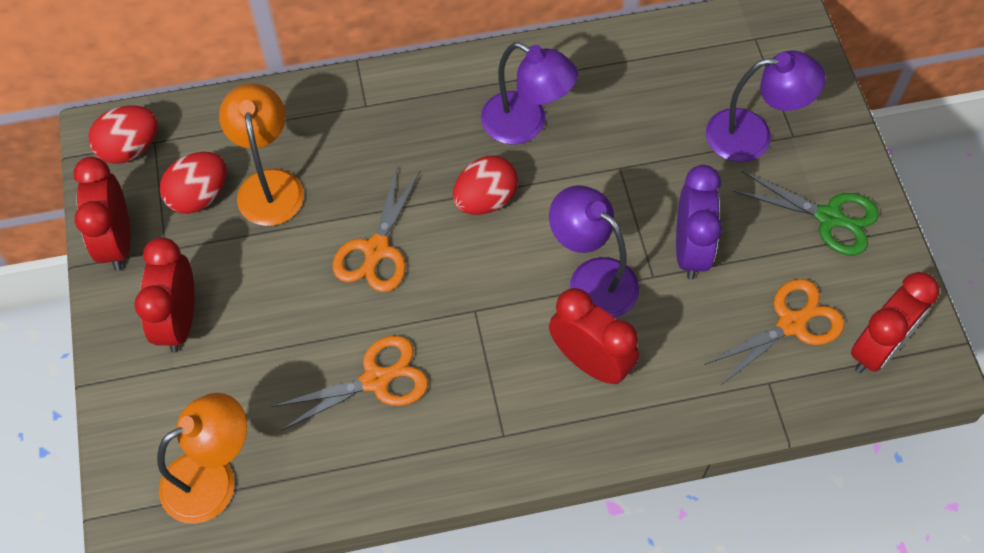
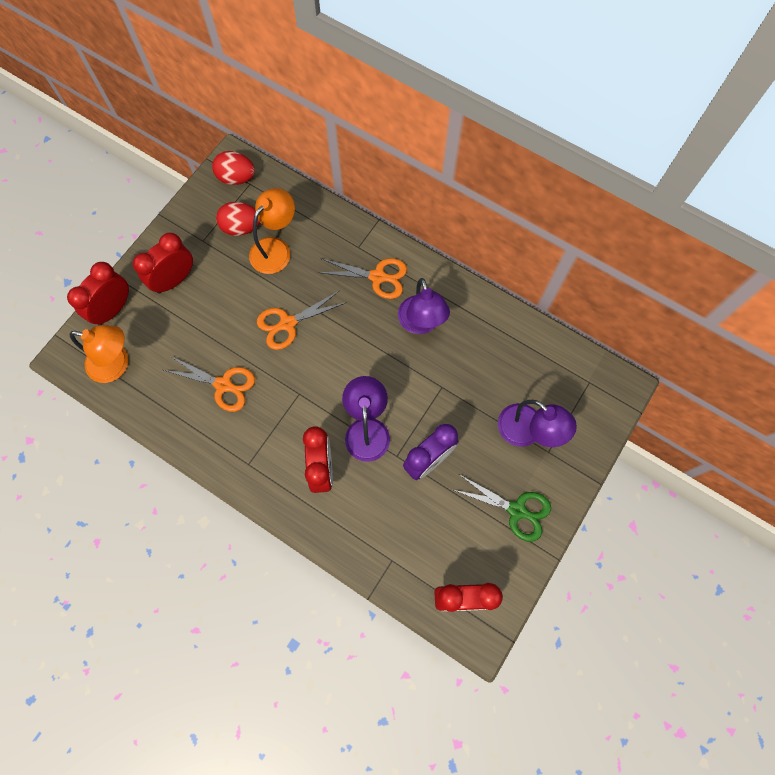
camera: 45 degrees right, 10 degrees up
(117, 242) = (187, 219): red clock -> red clock (113, 309)
(485, 200) = (361, 344): red egg -> none
(791, 324) = (435, 543): orange scissors -> orange scissors (377, 277)
(829, 217) = (516, 510): green scissors -> green scissors turned 45 degrees counterclockwise

